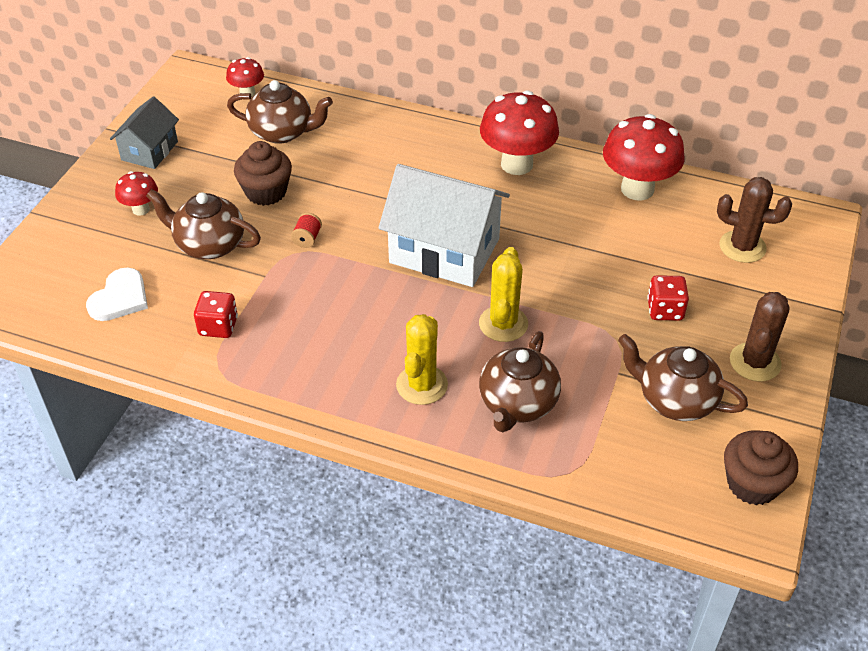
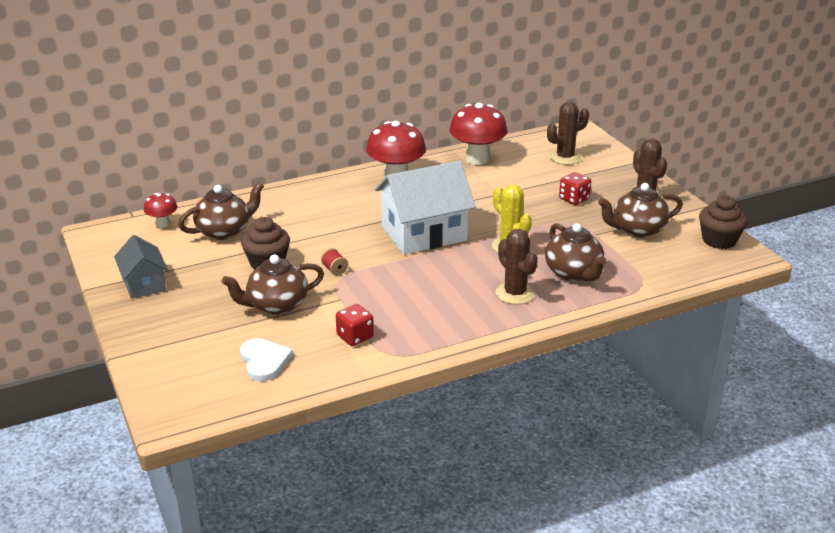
camera: 45 degrees left, 15 degrees down
(141, 209) = (195, 314): red mushroom -> none
(422, 385) = (515, 293): yellow cactus -> brown cactus

